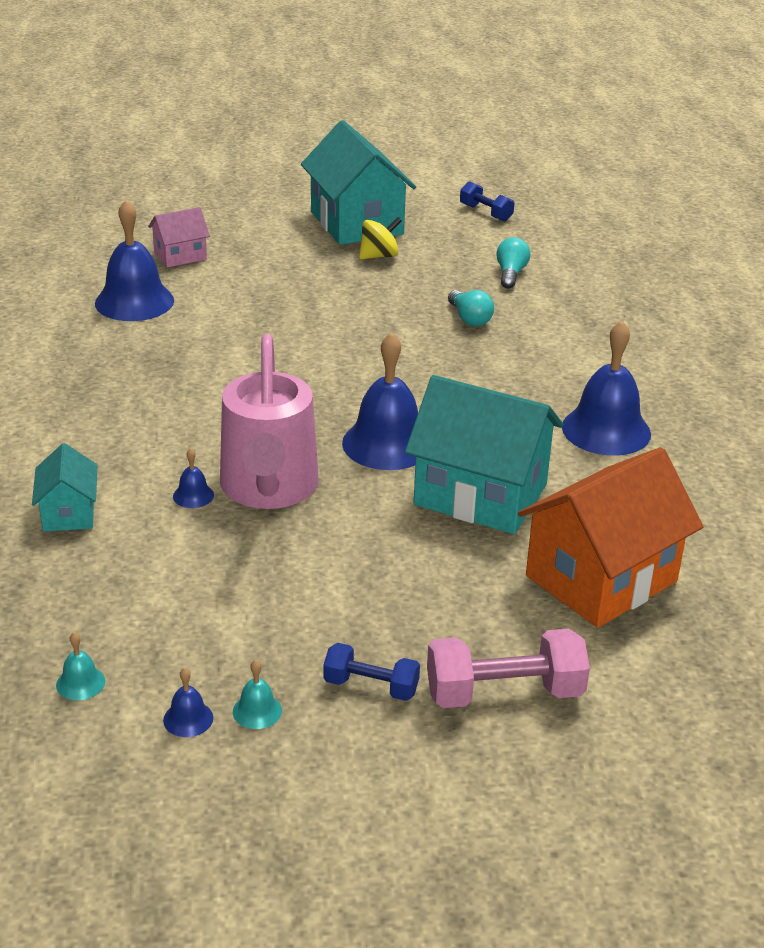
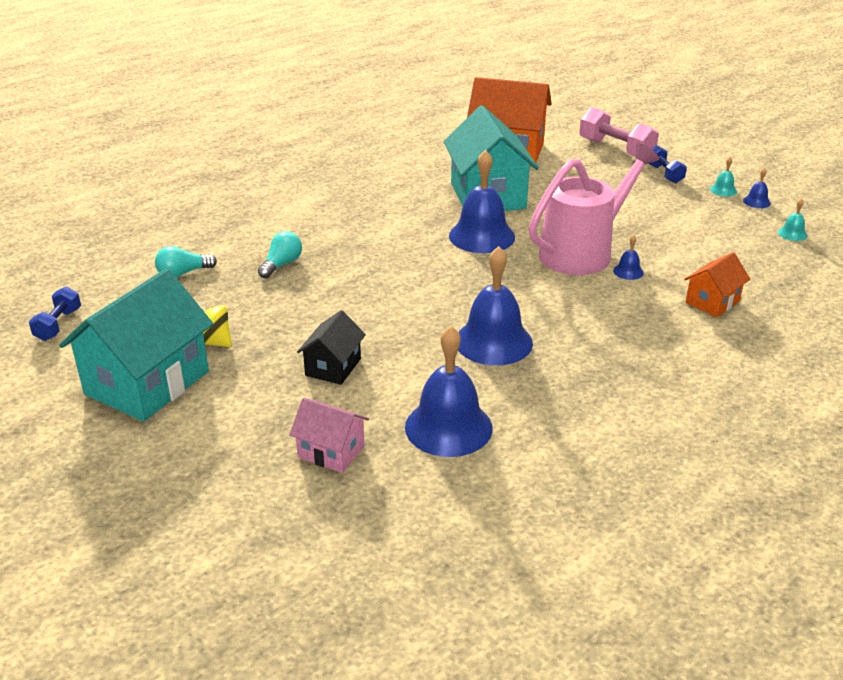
camera: 125 degrees left, 0 degrees up
(68, 513) = (712, 302): turquoise house -> orange house
(273, 288) = (333, 367): none -> black house
(606, 430) = (370, 183): blue bell -> blue bell (493, 342)

